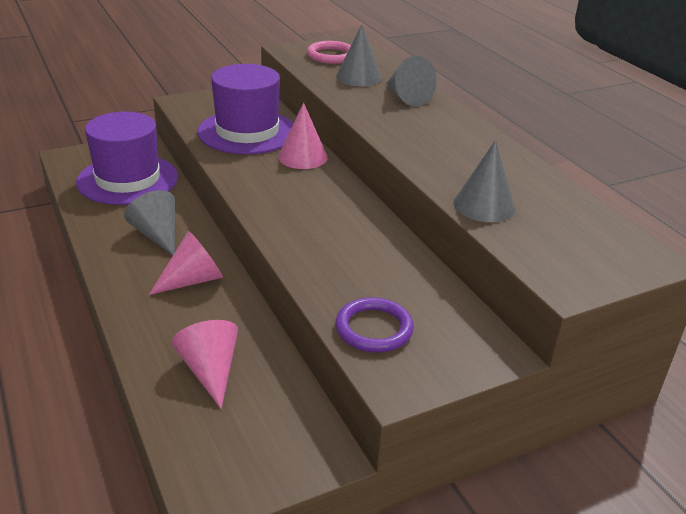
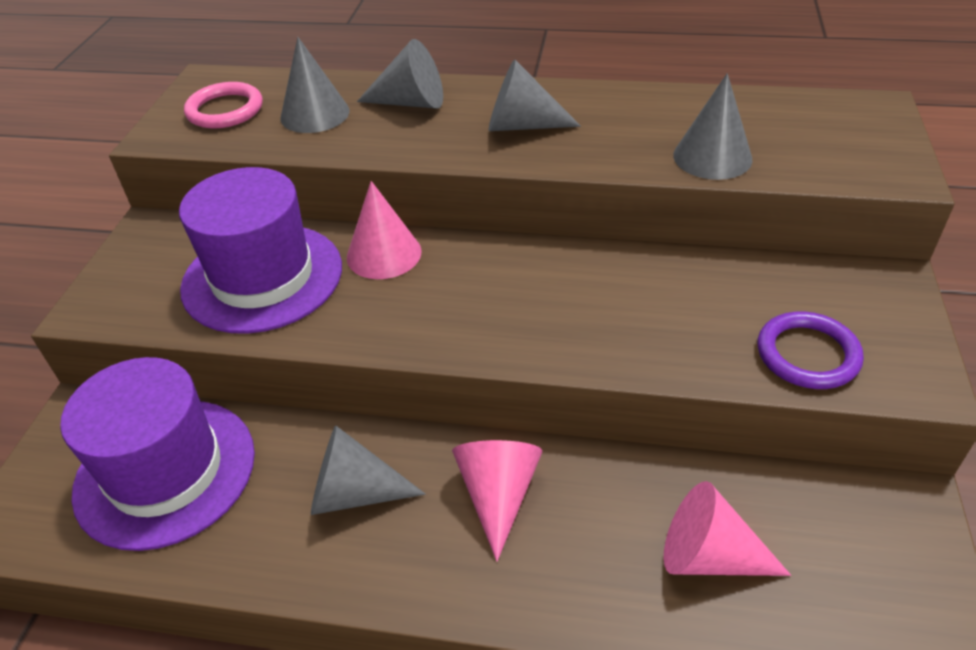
camera: 50 degrees left, 10 degrees up
(429, 135) = (522, 125): none -> grey cone

